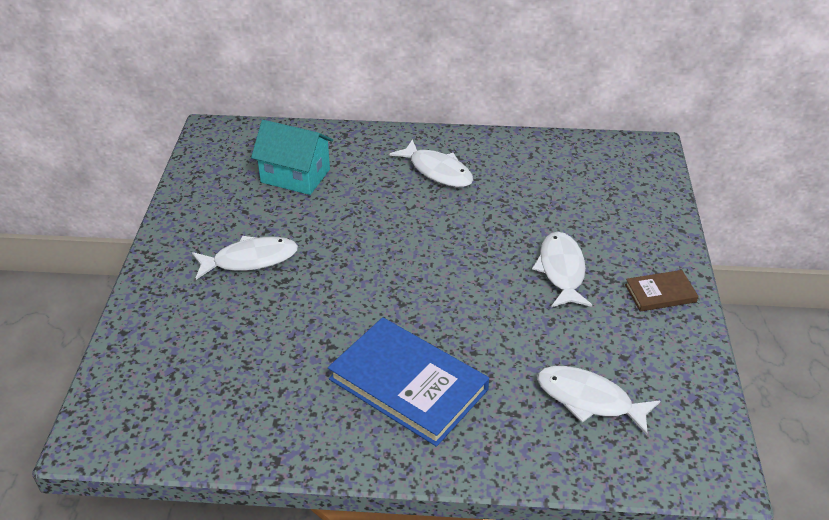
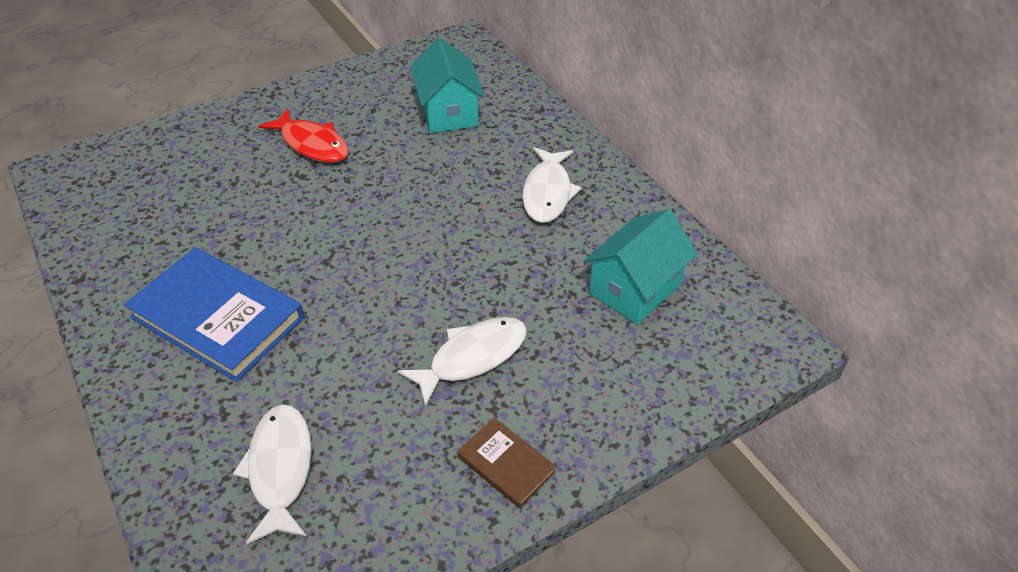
camera: 55 degrees right, 5 degrees up
(250, 260) = (312, 144): white fish -> red fish
(408, 384) = (217, 317): blue book -> blue book turned 60 degrees counterclockwise
(561, 178) = (635, 288): none -> turquoise house

